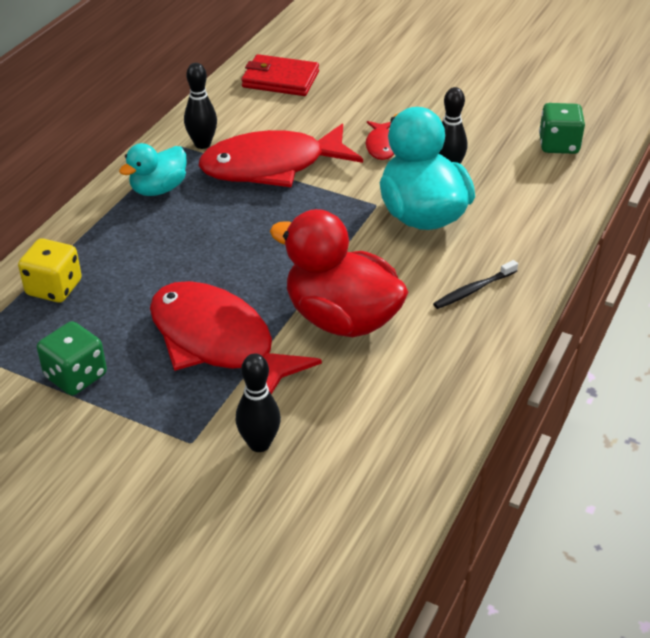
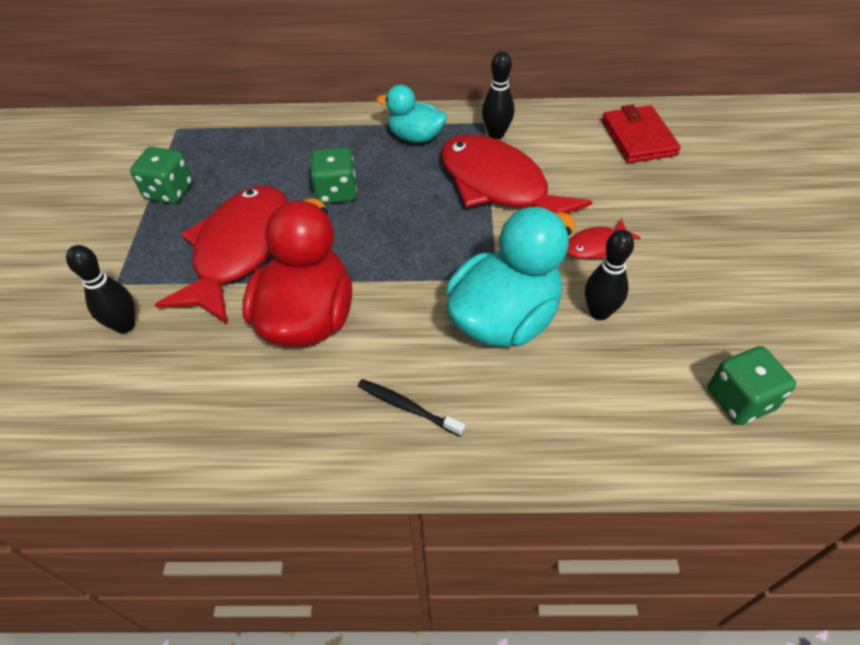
camera: 65 degrees right, 10 degrees up
(54, 288) = (262, 139): yellow dice -> none
(191, 259) = (336, 192): none -> green dice

